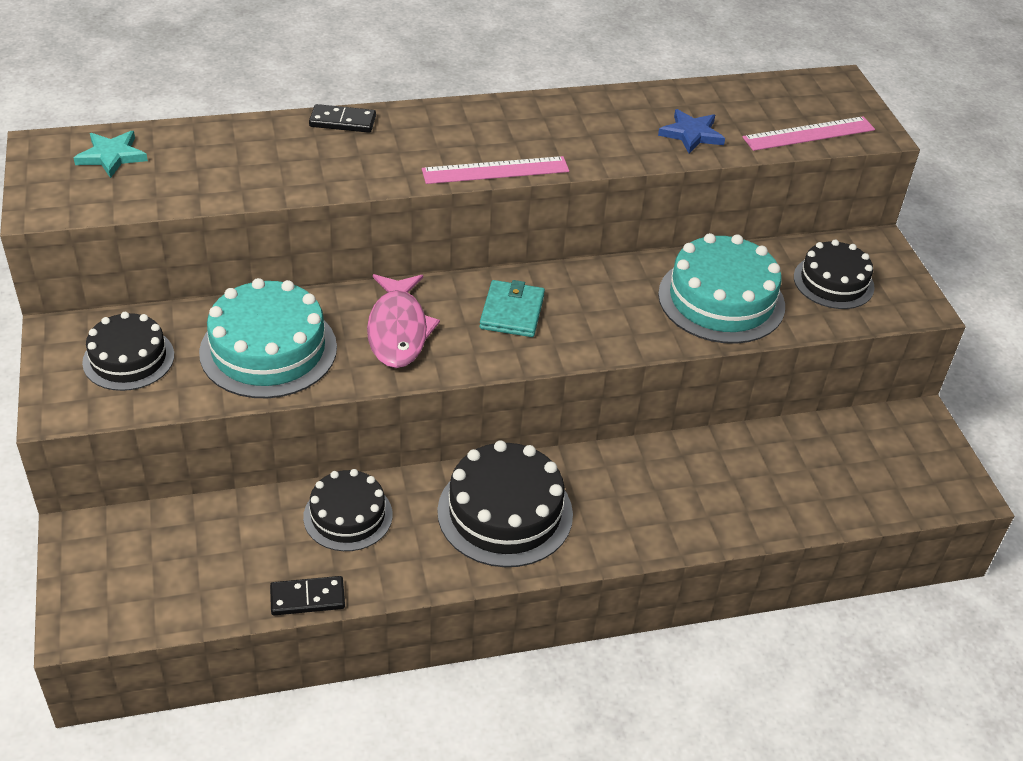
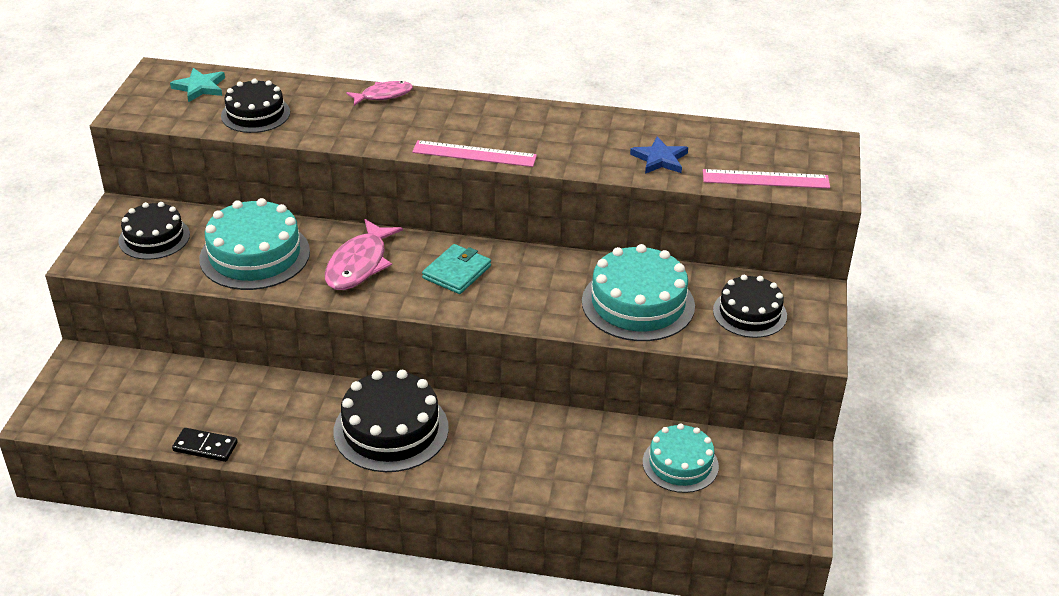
camera: 25 degrees right, 5 degrees down
(342, 121) = (383, 95): black domino -> pink fish
(348, 516) = (272, 399): black cake -> black cake (255, 114)
(818, 461) = (680, 464): none -> turquoise cake

